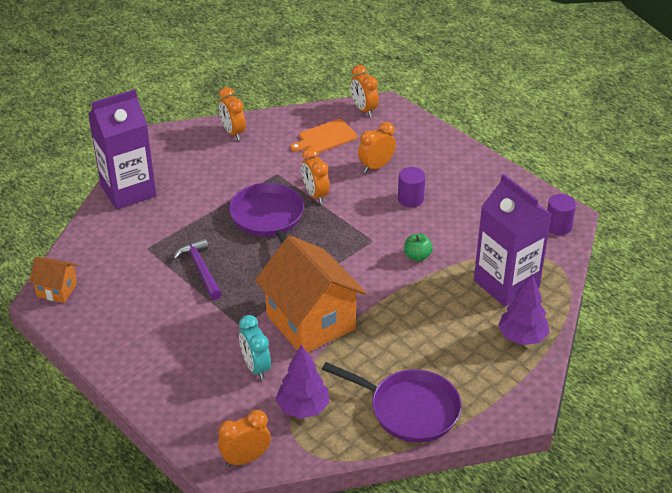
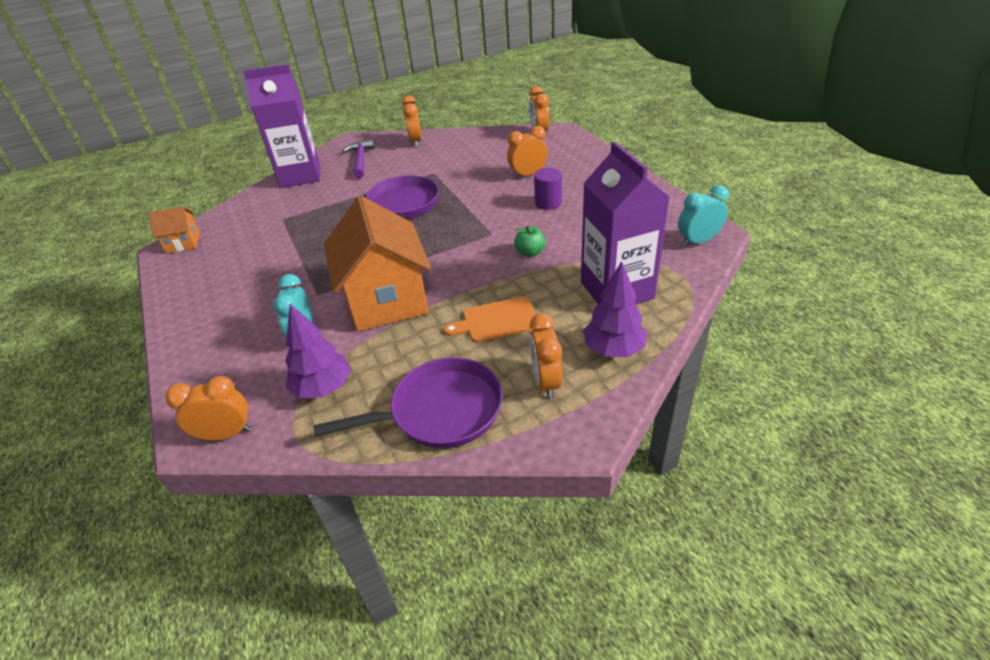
camera: 20 degrees right, 0 degrees up
(57, 290) = (183, 243): orange house -> orange house turned 45 degrees counterclockwise
(201, 269) = (315, 240): purple hammer -> purple hammer (361, 160)
(315, 195) = (458, 192): orange clock -> orange clock (546, 382)
(325, 137) = (493, 150): orange cutting board -> orange cutting board (497, 320)
(409, 409) = (440, 411): purple pan -> purple pan turned 60 degrees counterclockwise
(558, 226) = (698, 241): purple cylinder -> turquoise clock

